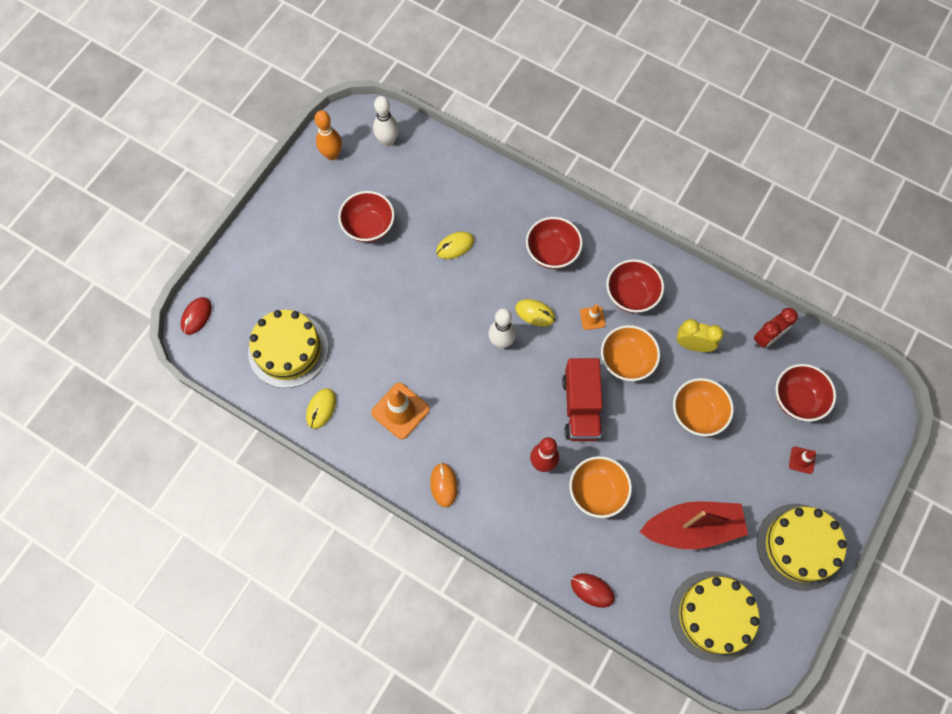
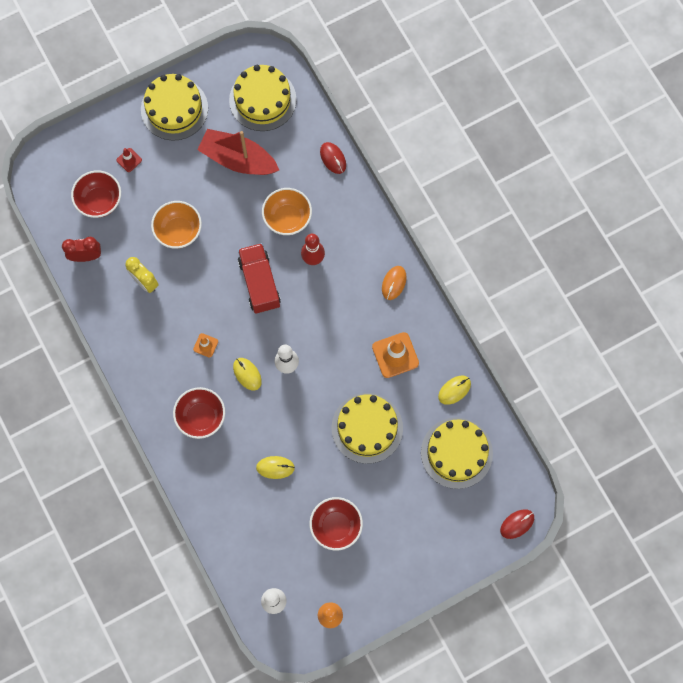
camera: 150 degrees left, 5 degrees up
(389, 326) = (367, 428): none -> yellow cake
(581, 407) = (259, 283): red truck -> red truck turned 45 degrees counterclockwise
(626, 361) = (203, 298): orange bowl -> none
(631, 295) = (163, 346): red bowl -> none

